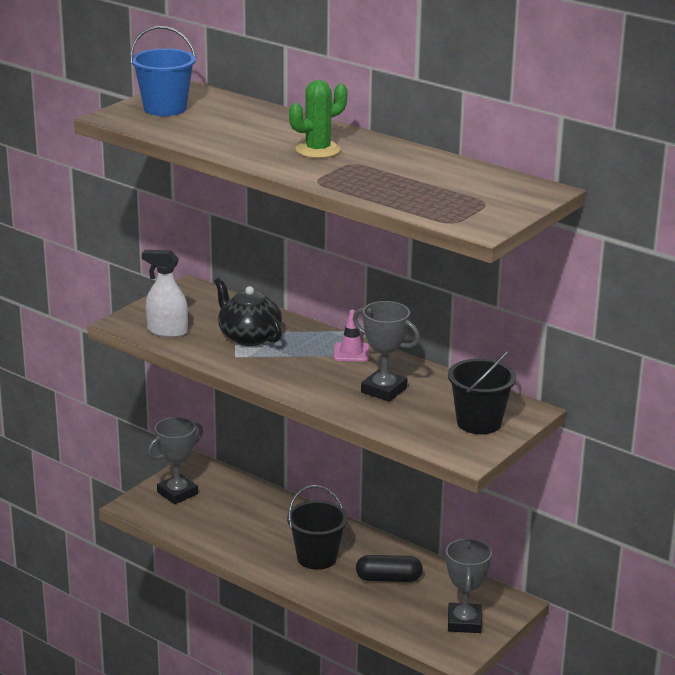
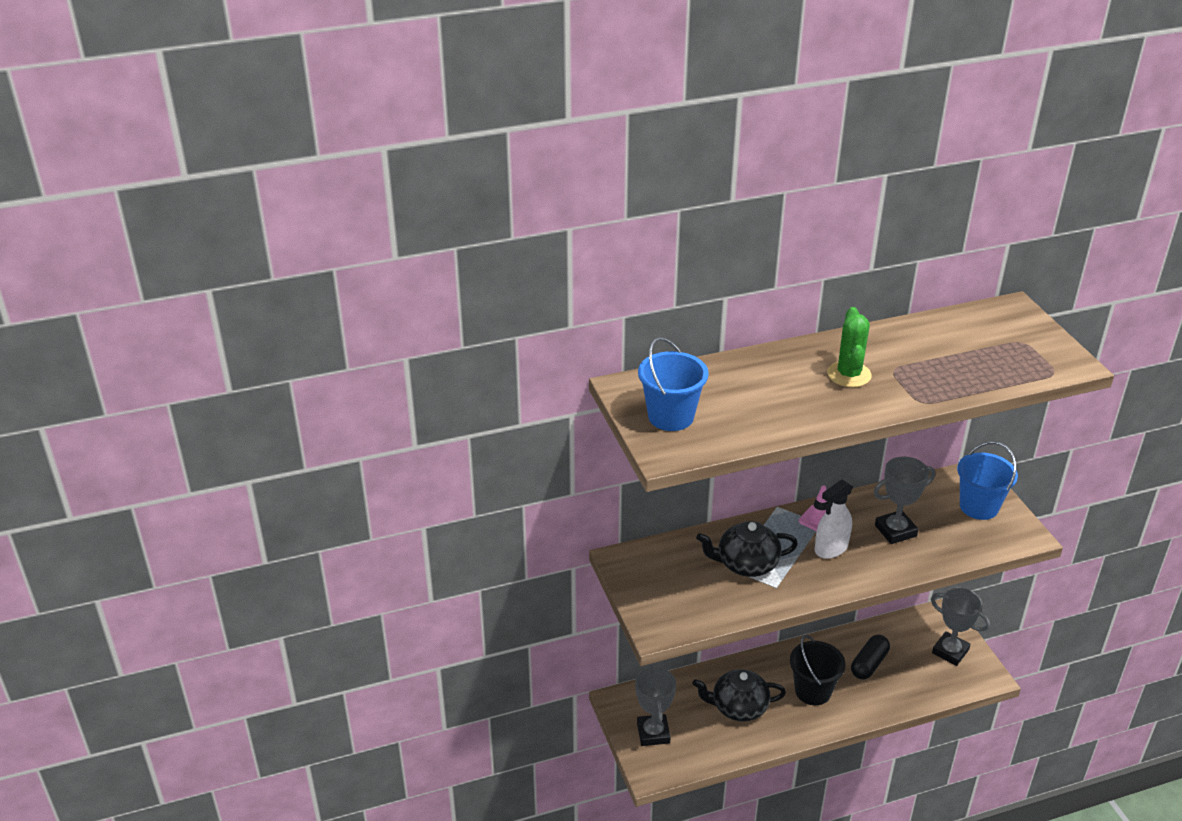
camera: 55 degrees left, 10 degrees up
(167, 331) = (697, 609): white spray bottle -> white spray bottle (831, 548)
(253, 525) = (738, 707): none -> black teapot
(479, 422) = (979, 506): black bucket -> blue bucket

